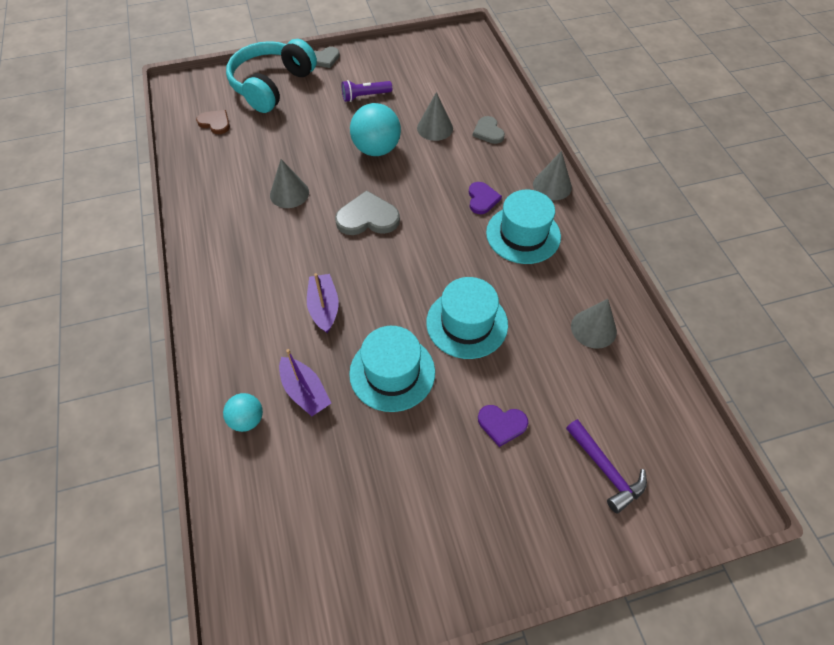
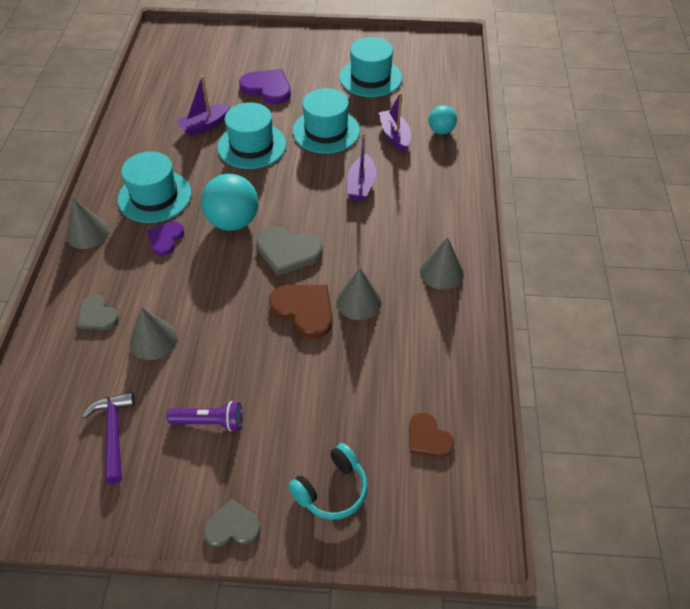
camera: 160 degrees left, 5 degrees down
(272, 85) = (332, 489): turquoise headphones -> turquoise headphones, size x0.55
(332, 176) = (304, 310): none -> brown heart
(369, 497) = (370, 78): none -> turquoise hat
(376, 149) = (238, 330): turquoise ball -> turquoise ball (233, 222)
(488, 132) = (97, 315): grey heart -> grey heart turned 135 degrees clockwise
(502, 424) = (267, 88): purple heart -> purple heart, size x1.57
(537, 335) = (205, 125): none -> purple boat
(593, 328) = (160, 119): grey cone -> grey cone (441, 272)
(605, 470) = (220, 56): purple hammer -> purple hammer (114, 433)

